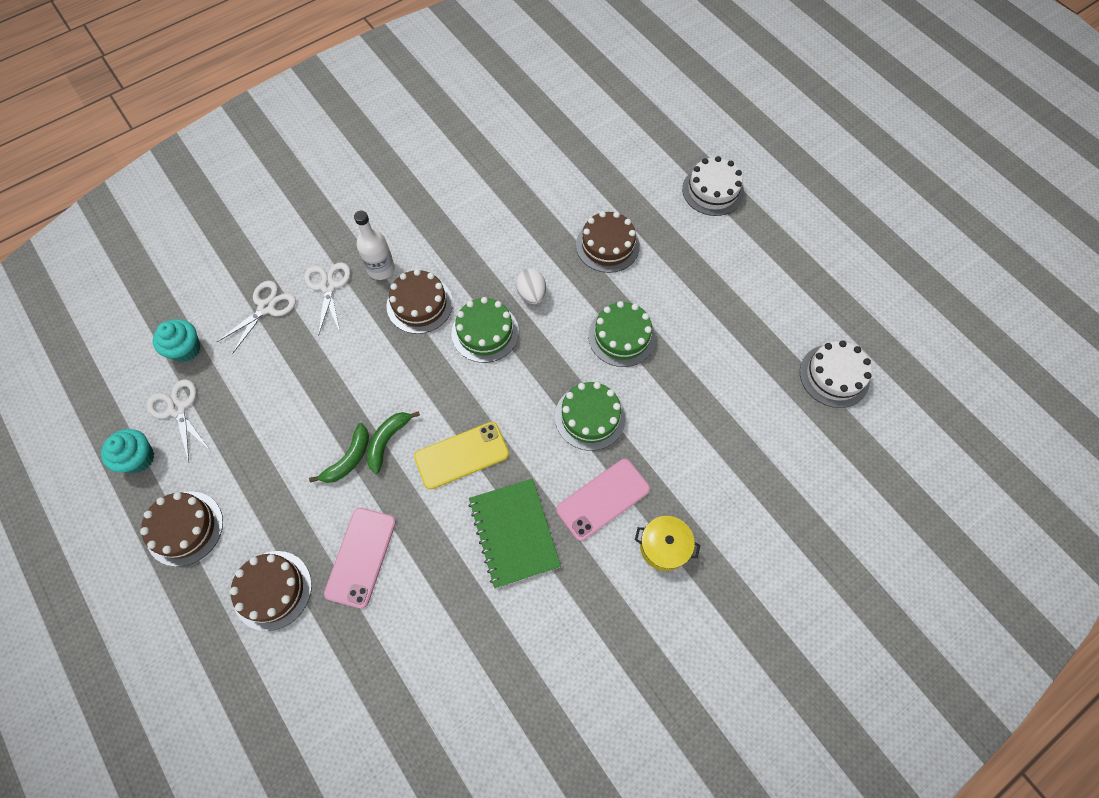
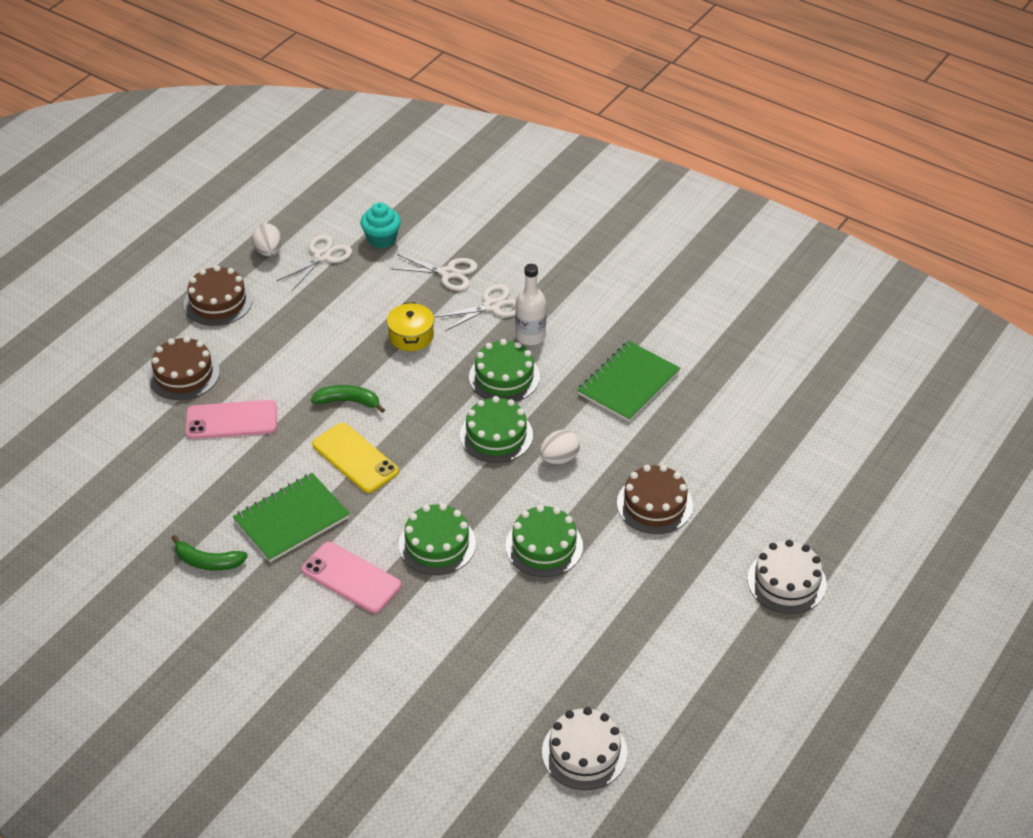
camera: 70 degrees right, 20 degrees down
(138, 458) = (268, 251): turquoise cupcake -> white egg
(348, 459) = (319, 381): green banana -> green banana (208, 561)
(419, 304) = (504, 377): brown cake -> green cake
(471, 218) = (628, 383): none -> green notebook
(664, 546) = (319, 639): yellow pot -> yellow pot (411, 336)

